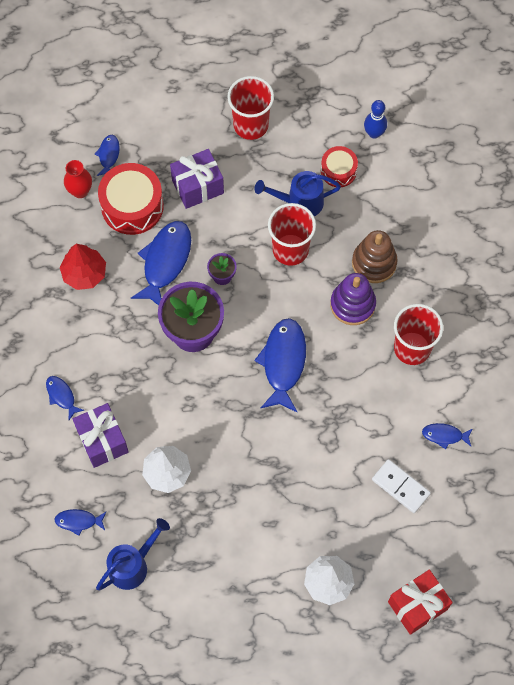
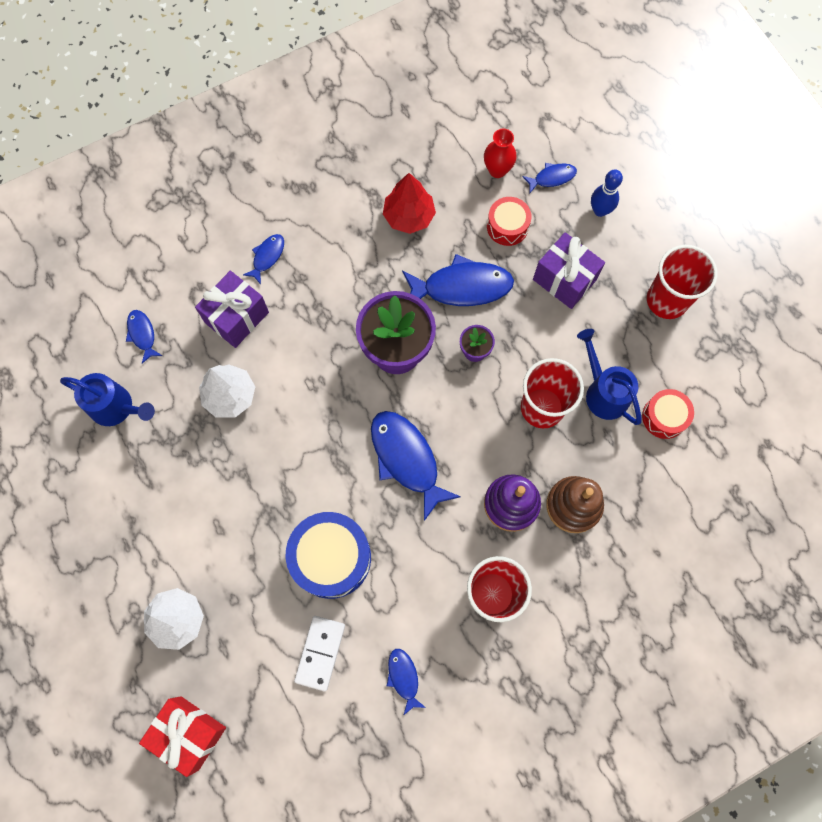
camera: 65 degrees right, 5 degrees up
(132, 206) = (507, 226): red drum -> red drum, size x0.58
(283, 362) = (406, 459): blue fish -> blue fish turned 105 degrees counterclockwise
(333, 449) = (331, 558): none -> blue drum
(374, 133) = (733, 435): blue bowling pin -> blue bowling pin (600, 210)

